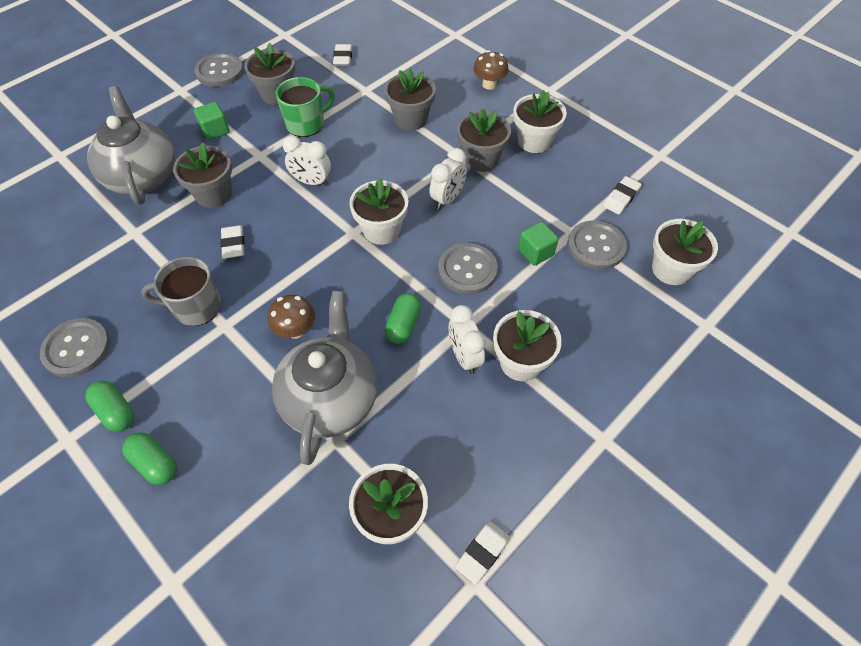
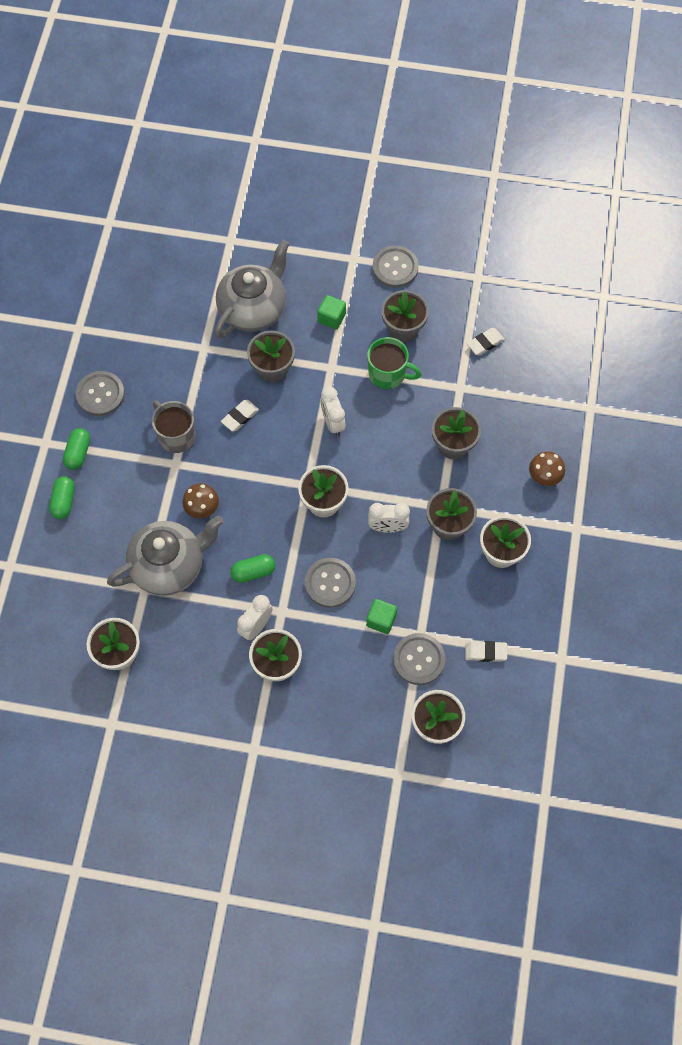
camera: 55 degrees right, 10 degrees up
(482, 553) = (131, 717): white eraser -> none

